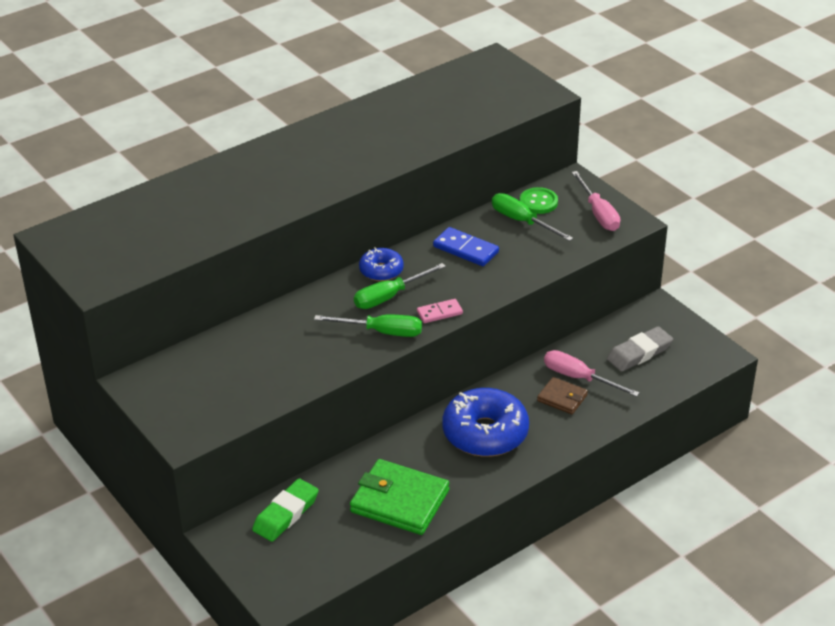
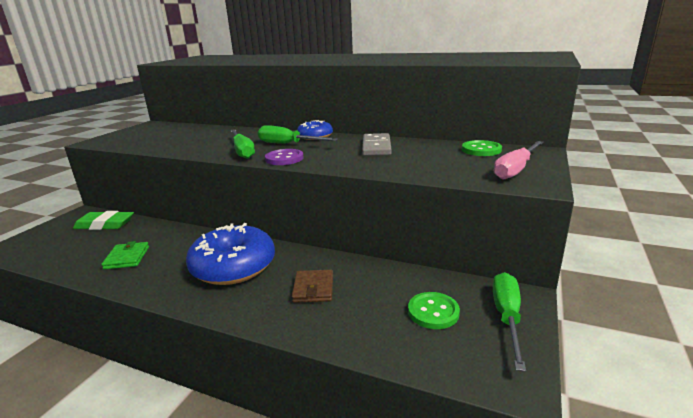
camera: 60 degrees right, 15 degrees down
(399, 501) = (127, 258): green wallet -> green wallet, size x0.54
(439, 313) = (284, 159): pink domino -> purple button
(465, 249) = (376, 147): blue domino -> grey domino
(522, 221) = (444, 152): green screwdriver -> green screwdriver (507, 317)
(579, 378) = (352, 288): pink screwdriver -> none
(639, 353) = (433, 312): grey eraser -> green button

